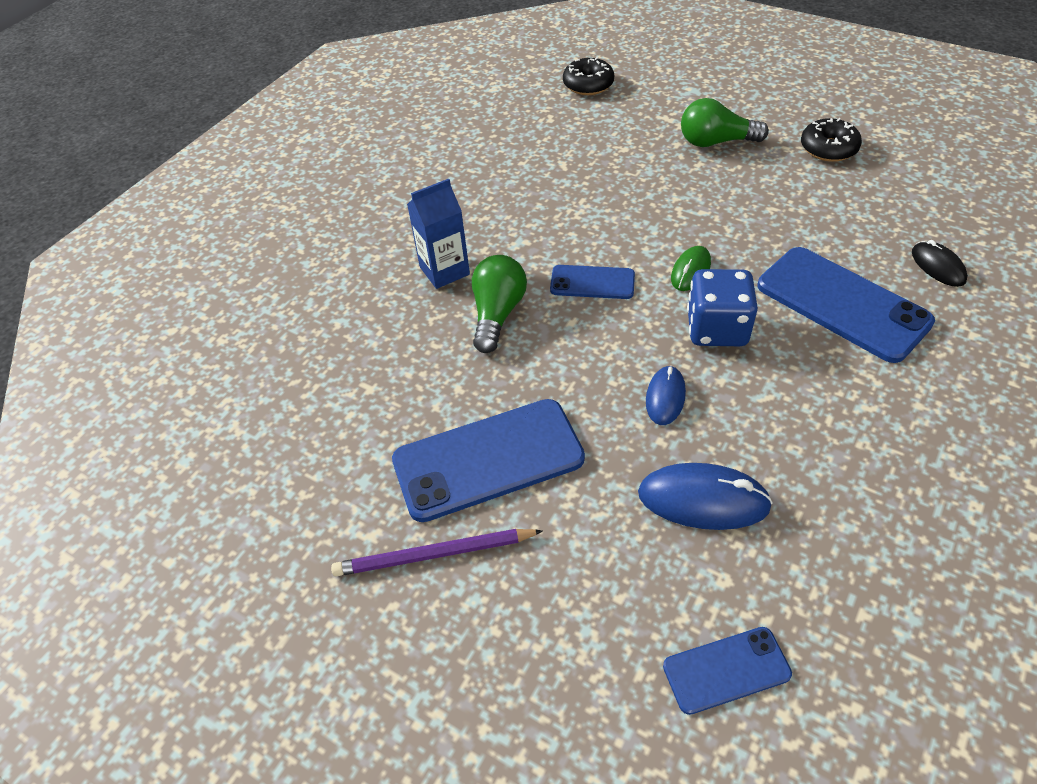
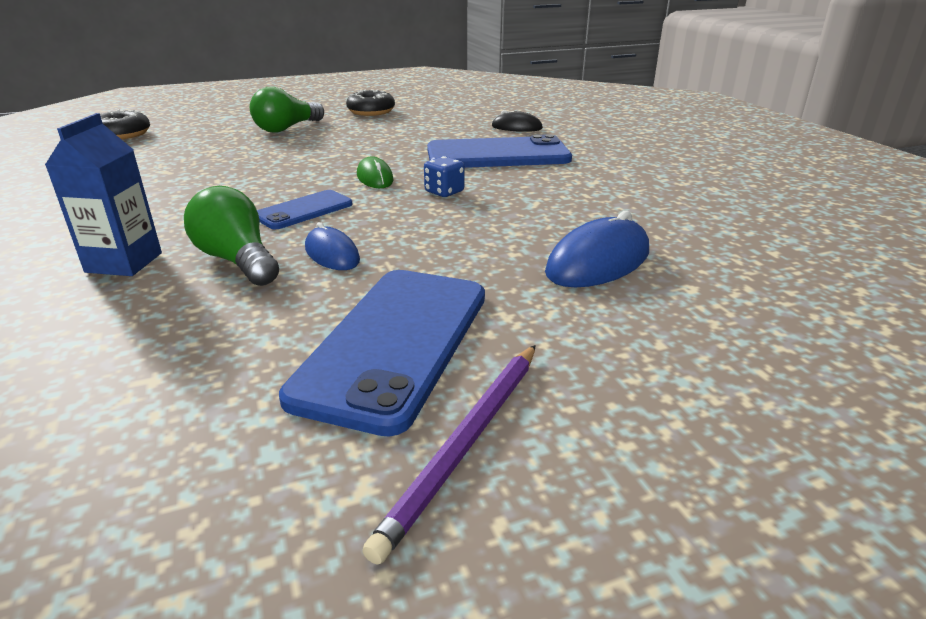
camera: 55 degrees left, 20 degrees down
(665, 397) = (473, 233): blue mouse -> blue mouse (332, 254)
(716, 329) = (444, 192): blue dice -> blue dice, size x0.54
(726, 670) = (788, 325): blue phone -> none

